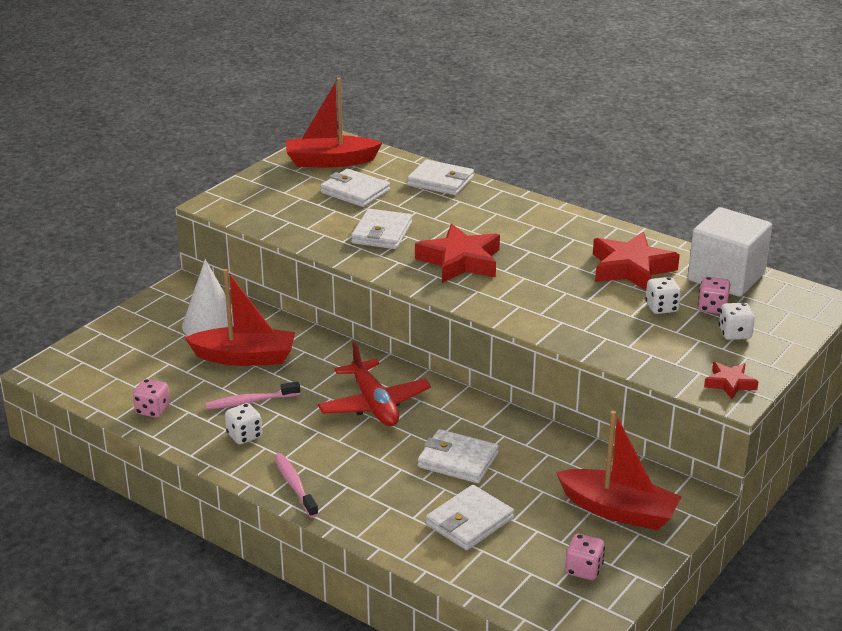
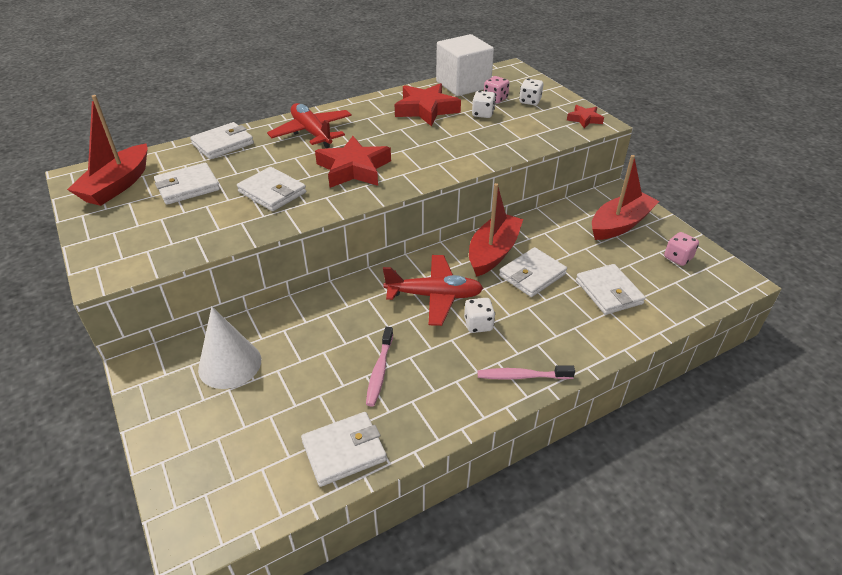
camera: 65 degrees left, 10 degrees up
(152, 410) = (344, 451): pink dice -> white wallet
(244, 436) = (430, 390): white dice -> white dice (478, 324)
(245, 357) = (306, 355): red boat -> red boat (493, 252)
(507, 218) = (312, 133): none -> red plane

